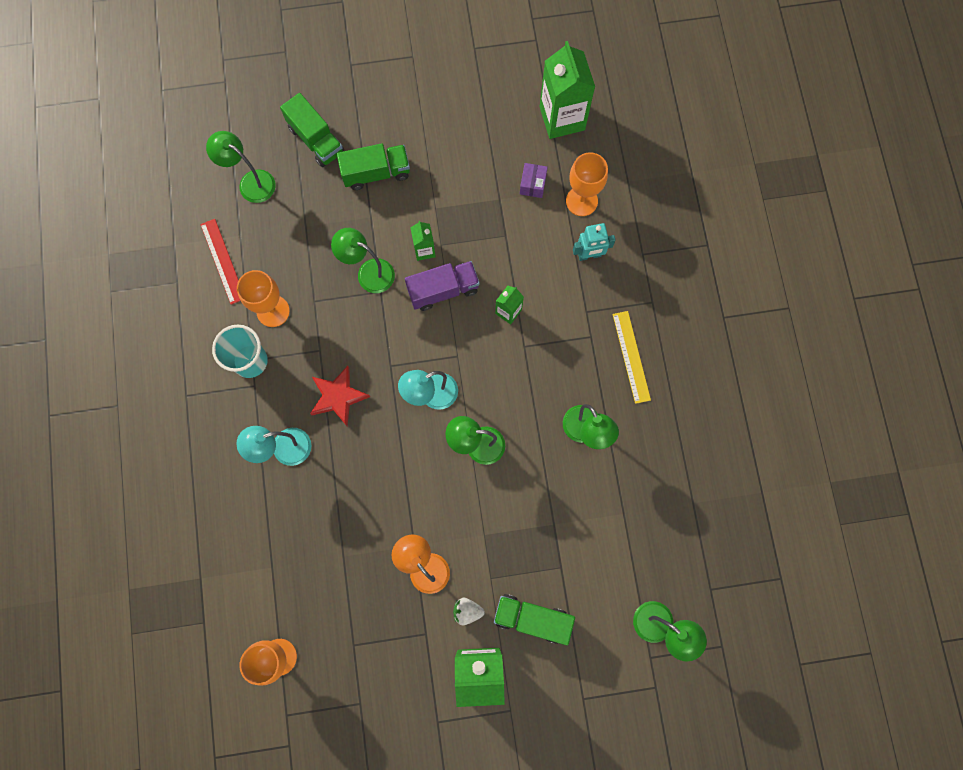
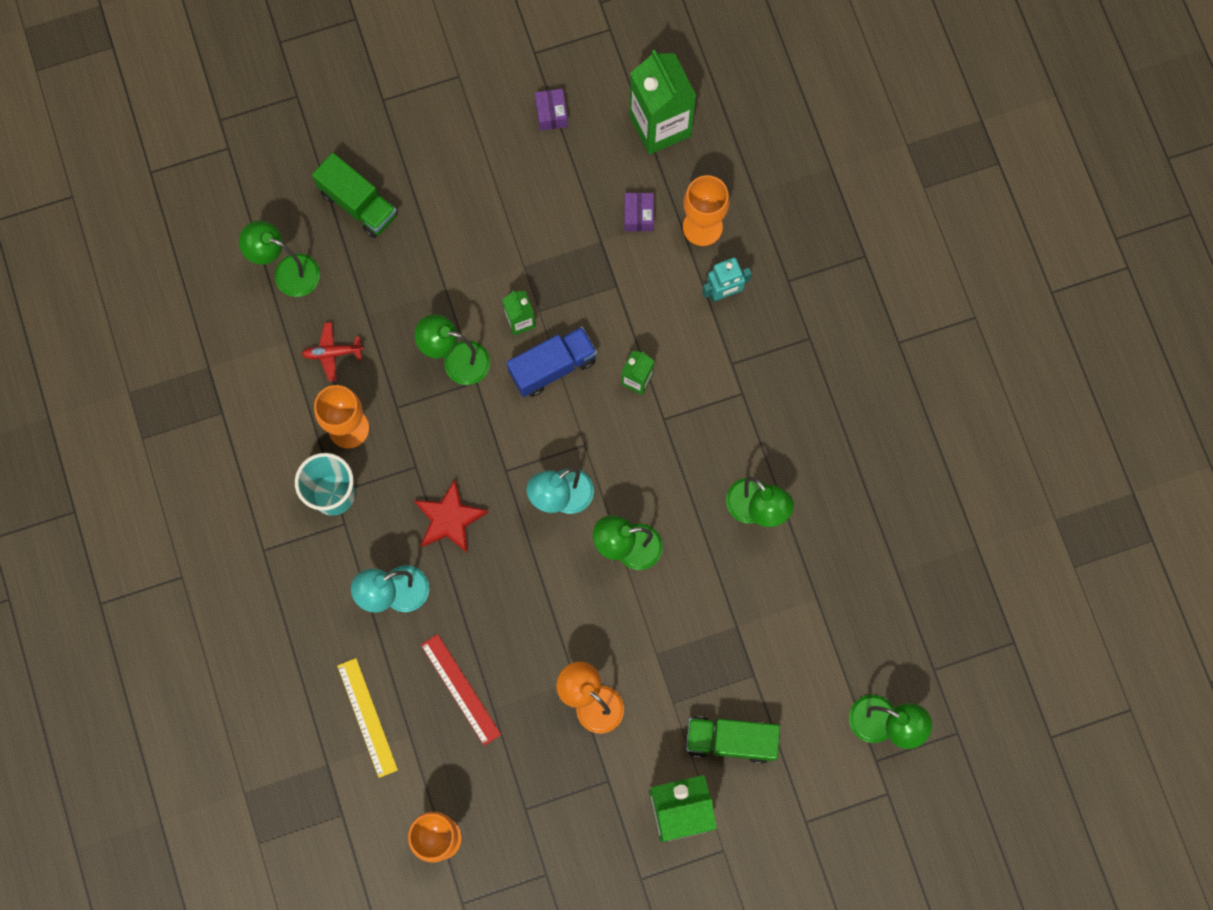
camera: 10 degrees left, 0 degrees up
(223, 261) = (274, 377): red ruler -> red ruler (460, 689)
(272, 250) = (332, 353): none -> red plane
(376, 173) = (442, 234): green truck -> none
(443, 290) = (553, 367): purple truck -> blue truck
(467, 611) = (652, 745): white strawberry -> none
(479, 96) = (551, 114): none -> purple box
(631, 356) = (795, 409): yellow ruler -> yellow ruler (367, 717)

